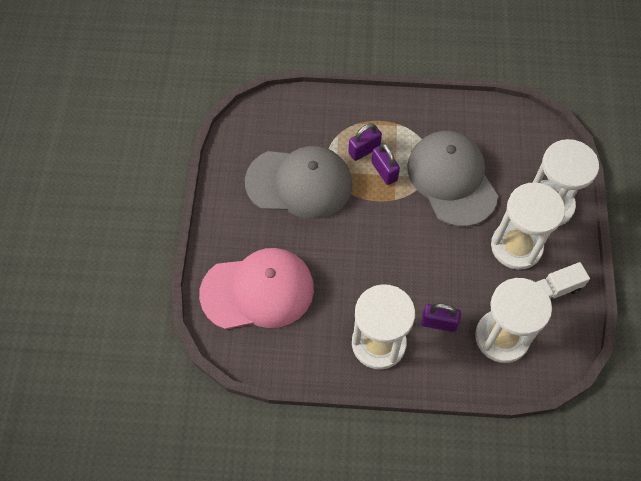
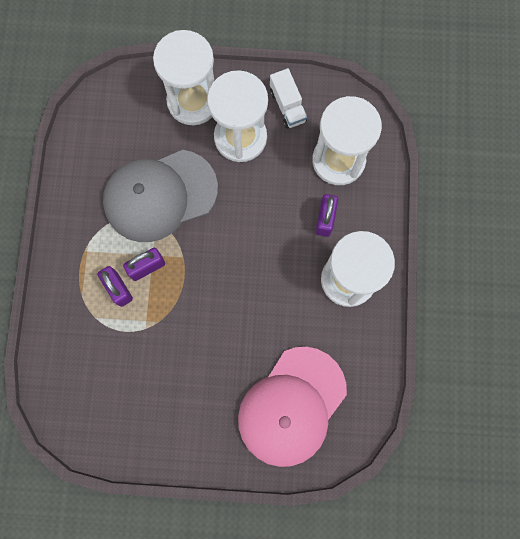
camera: 90 degrees left, 15 degrees up
(258, 291) = (292, 406): pink cap -> pink cap turned 135 degrees counterclockwise
(299, 183) = (159, 362): grey cap -> none

